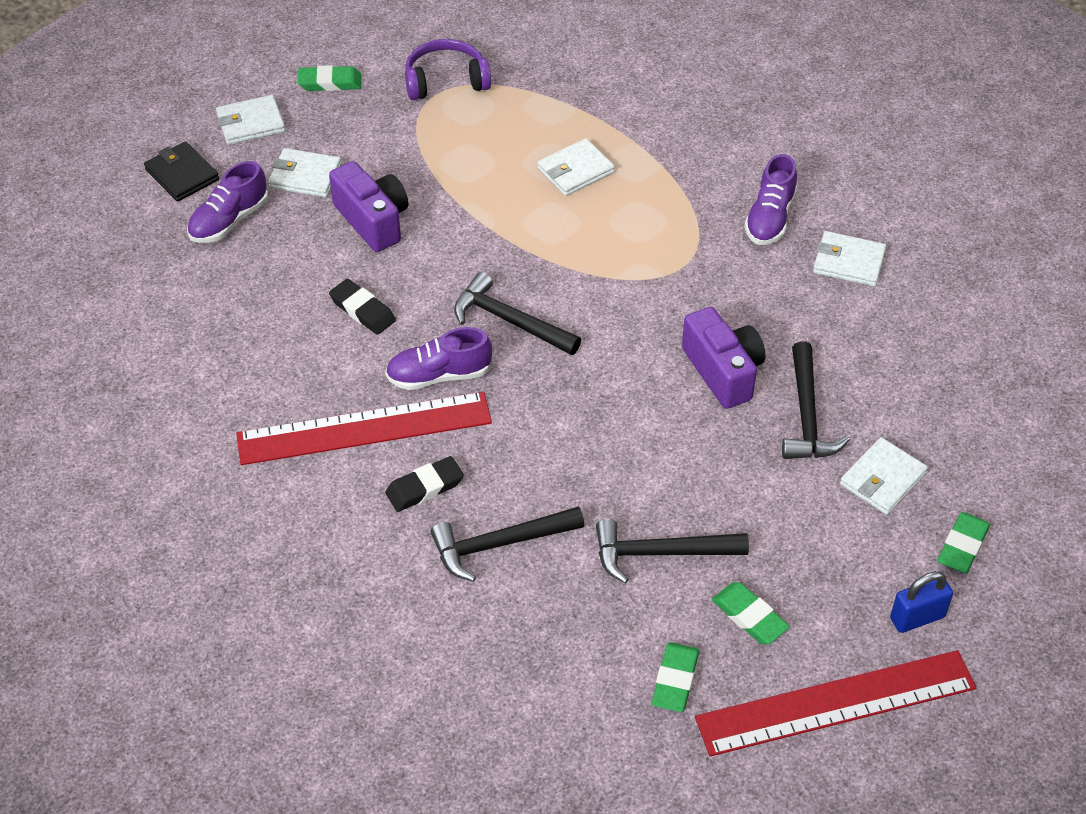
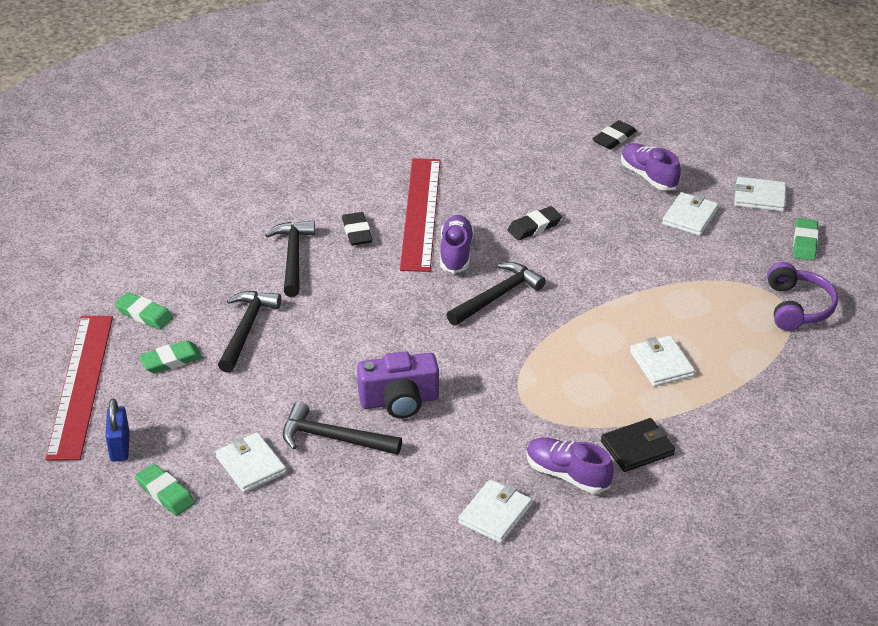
camera: 105 degrees right, 10 degrees down
(148, 263) = (614, 138): none -> black eraser
(182, 175) = (705, 160): black wallet -> black wallet (637, 448)
(251, 123) = (759, 197): white wallet -> white wallet turned 75 degrees counterclockwise
(373, 220) = (629, 244): purple camera -> none

